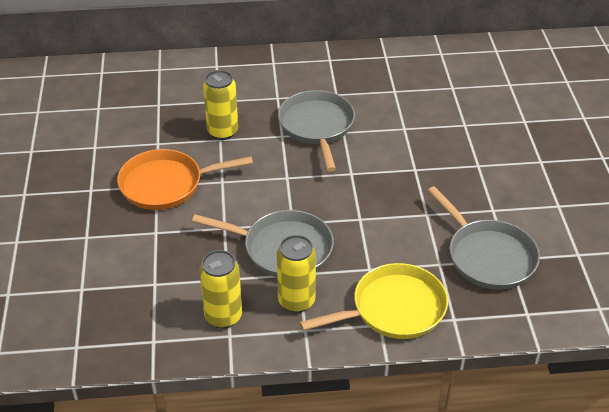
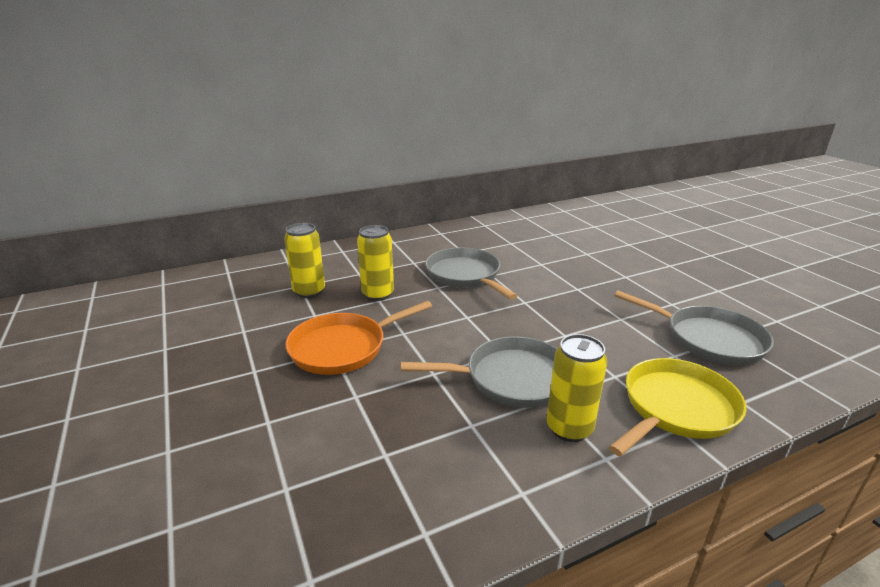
camera: 20 degrees left, 15 degrees down
(223, 316) = (497, 471): yellow can -> yellow can (309, 291)

